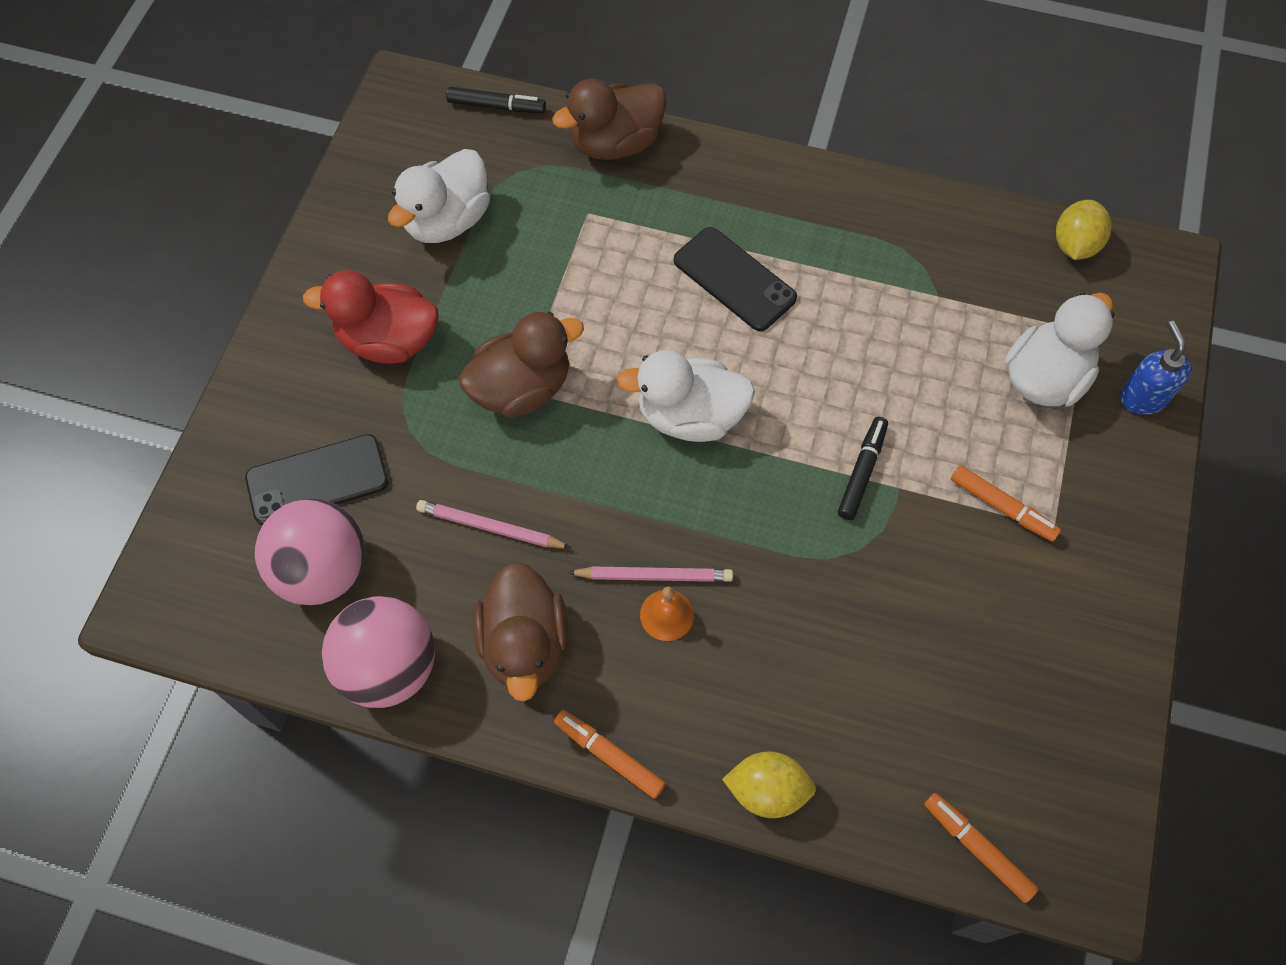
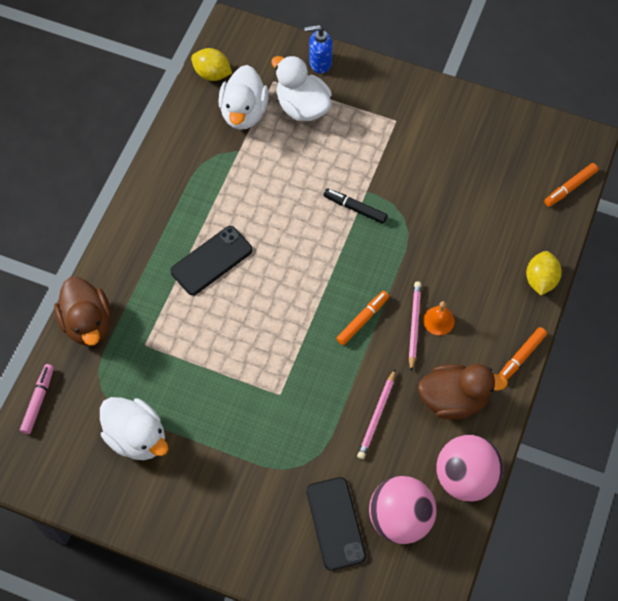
camera: 85 degrees left, 0 degrees up
(388, 341) = (232, 478): red duck -> none
(496, 106) = (38, 401): black marker -> pink marker
(522, 389) = (279, 393): brown duck -> none
(690, 416) = (309, 296): white duck -> white duck (244, 112)
(1002, 507) = (382, 142): orange marker -> orange marker (362, 320)

